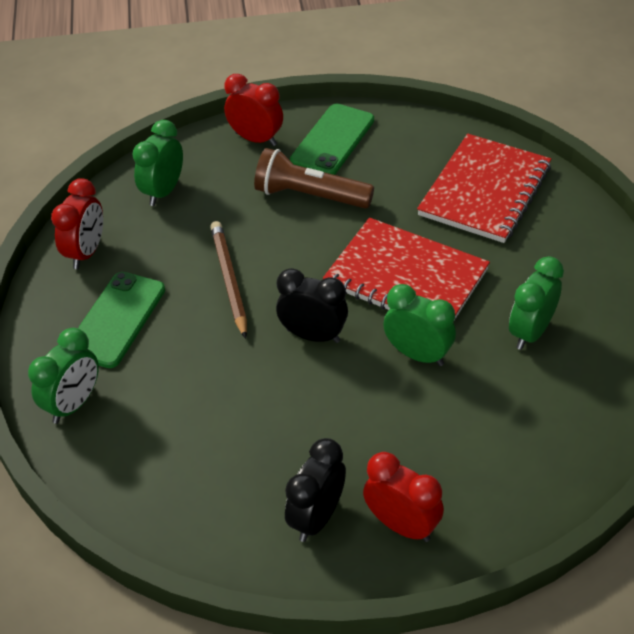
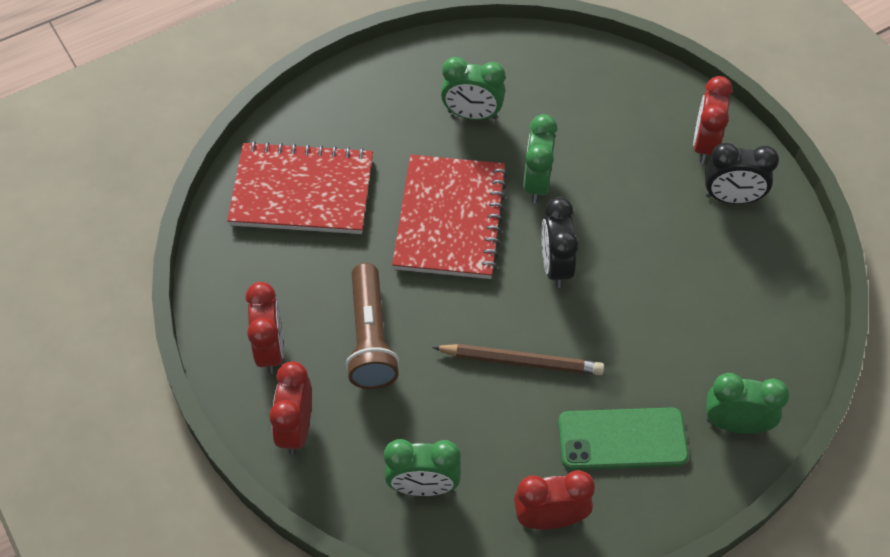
camera: 115 degrees left, 10 degrees up
(229, 280) = (522, 362): brown pencil -> brown pencil turned 135 degrees counterclockwise
(332, 140) = (270, 350): green phone -> red clock

